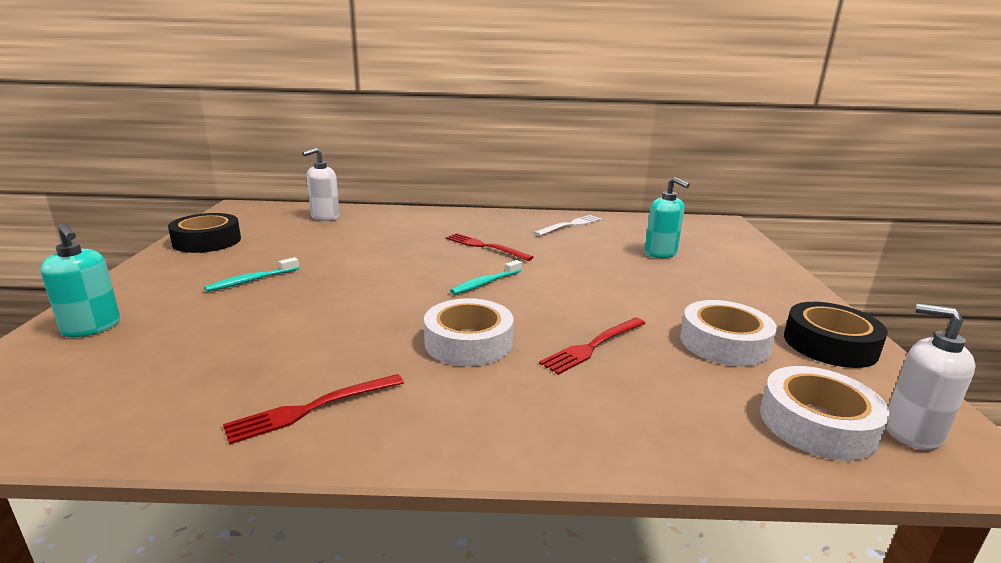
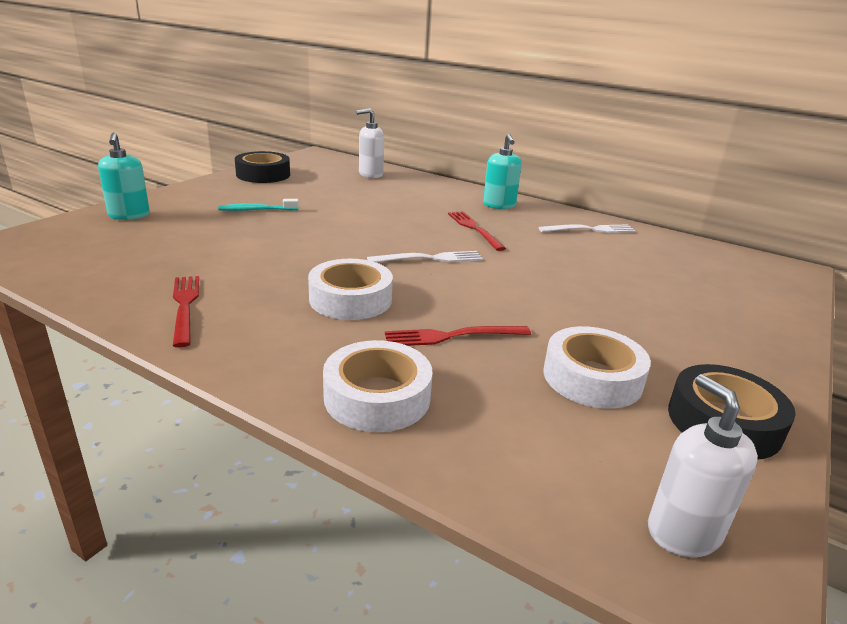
camera: 30 degrees right, 5 degrees up
(312, 408) = (185, 306): red fork -> red fork turned 75 degrees clockwise
(485, 283) = (430, 258): turquoise toothbrush -> white fork
(660, 253) = (654, 279): turquoise soap dispenser -> turquoise soap dispenser (499, 205)
(817, 423) = (579, 478): white tape -> white tape (377, 397)

